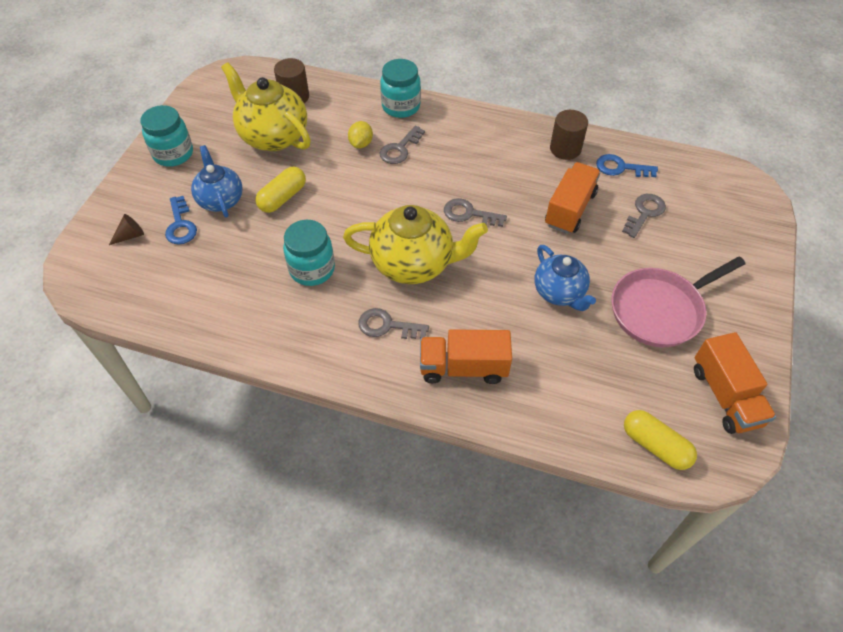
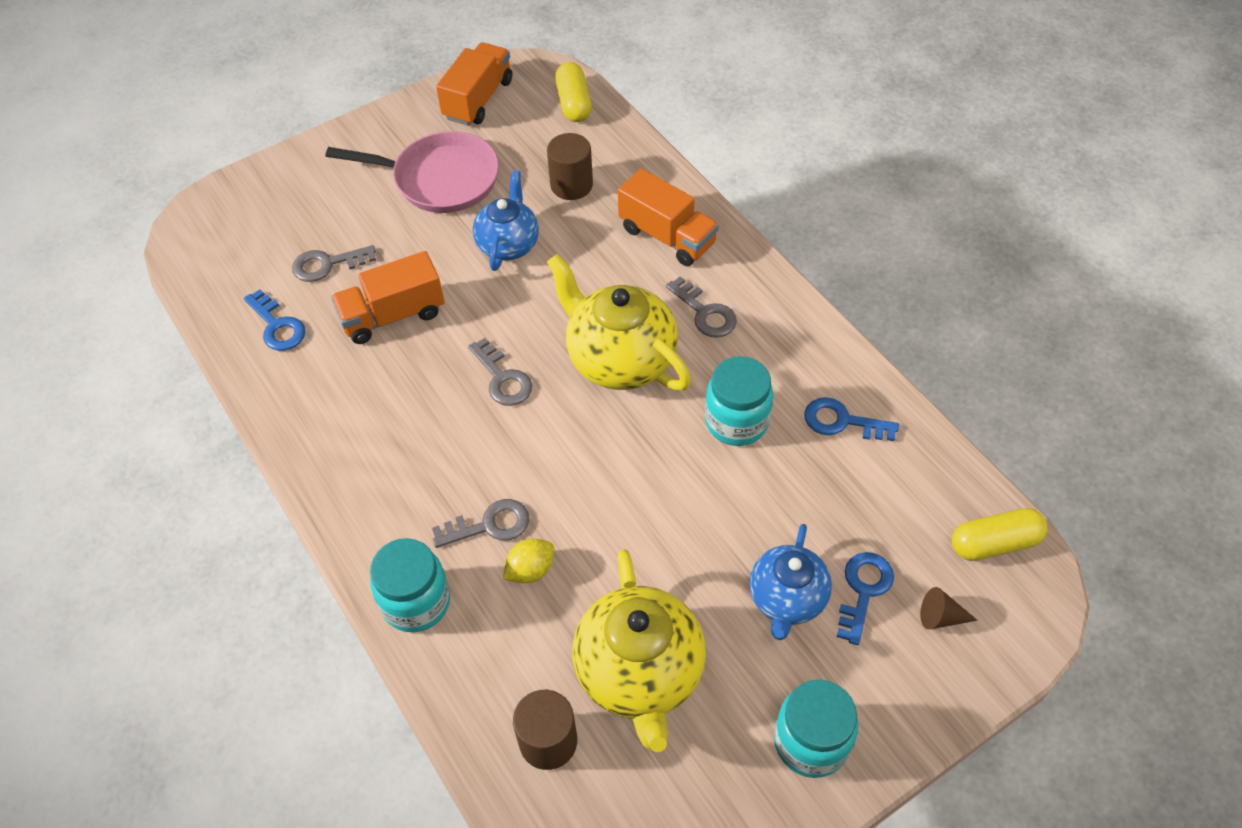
camera: 140 degrees left, 0 degrees up
(246, 307) = (841, 421): none -> blue key
(283, 198) = (702, 547): yellow capsule -> yellow capsule (994, 543)
(565, 149) = (301, 389): brown cylinder -> brown cylinder (571, 185)

